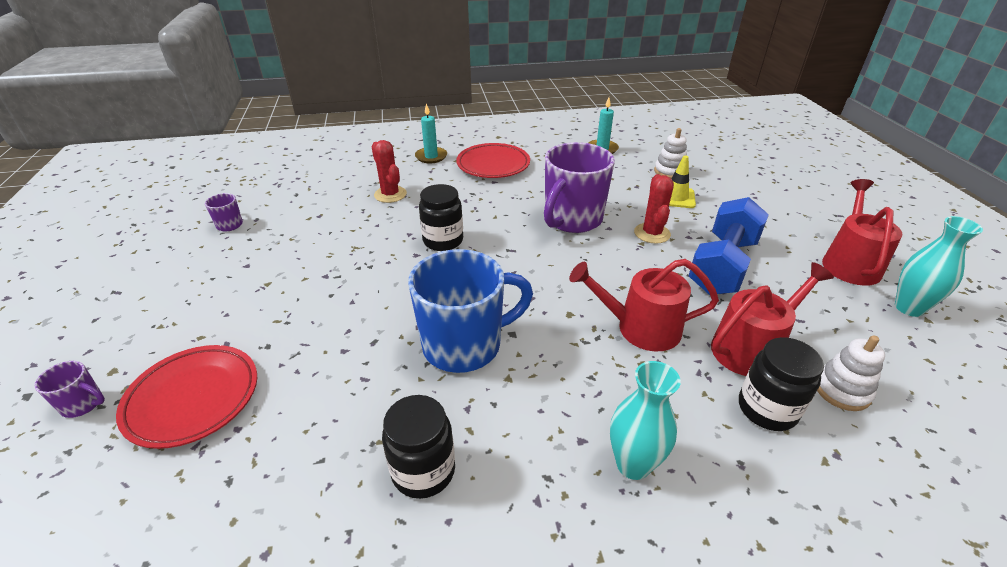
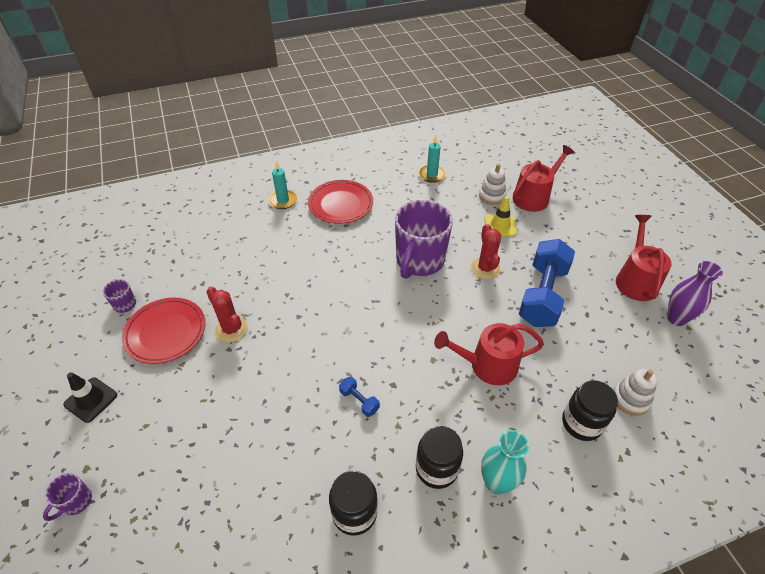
camera: 10 degrees left, 10 degrees up
(83, 404) = (76, 502): purple mug -> purple mug turned 120 degrees clockwise
(152, 305) = (91, 400): none -> black traffic cone
(193, 398) = (162, 482): red plate -> red plate (166, 333)
(390, 194) = (258, 251): red cactus -> red cactus (231, 329)
(443, 241) = (317, 298): black jar -> black jar (436, 468)
(464, 345) = (359, 401): blue mug -> blue dumbbell
(751, 348) = (568, 372): red watering can -> red watering can (534, 197)
(909, 308) = (676, 318): turquoise vase -> purple vase

